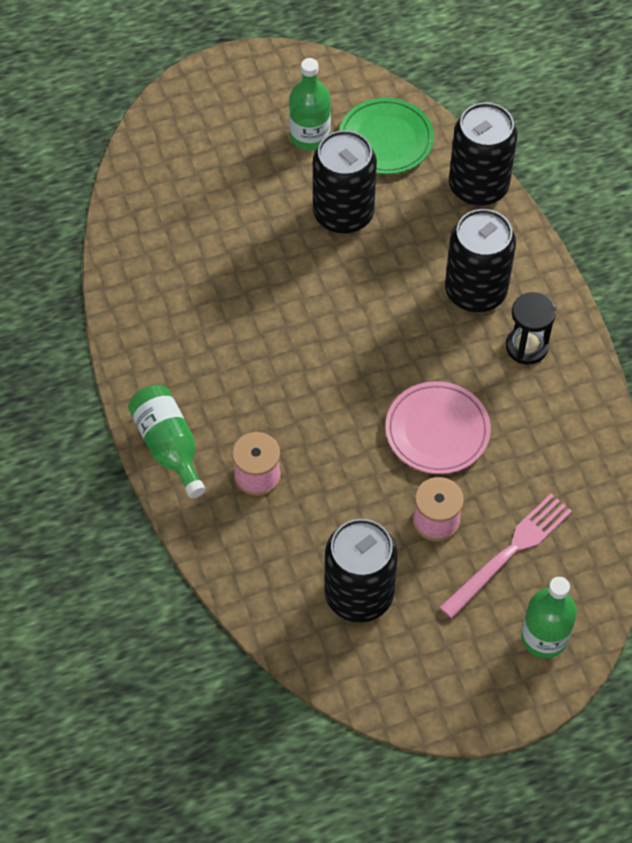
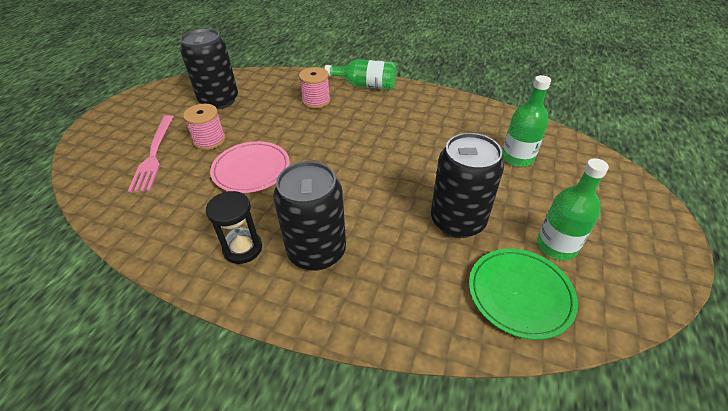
camera: 130 degrees right, 15 degrees down
(478, 186) = (412, 327): black can -> none
(544, 637) = (105, 141): green bottle -> green bottle (517, 158)

